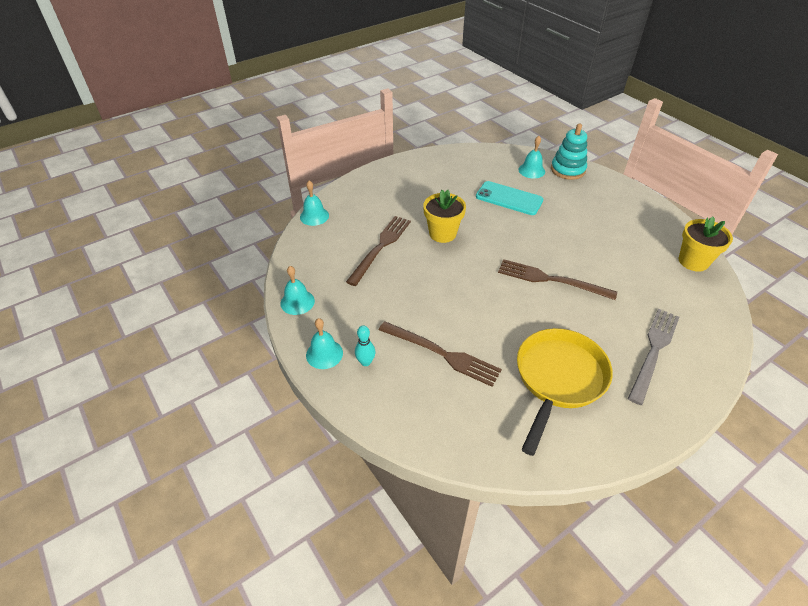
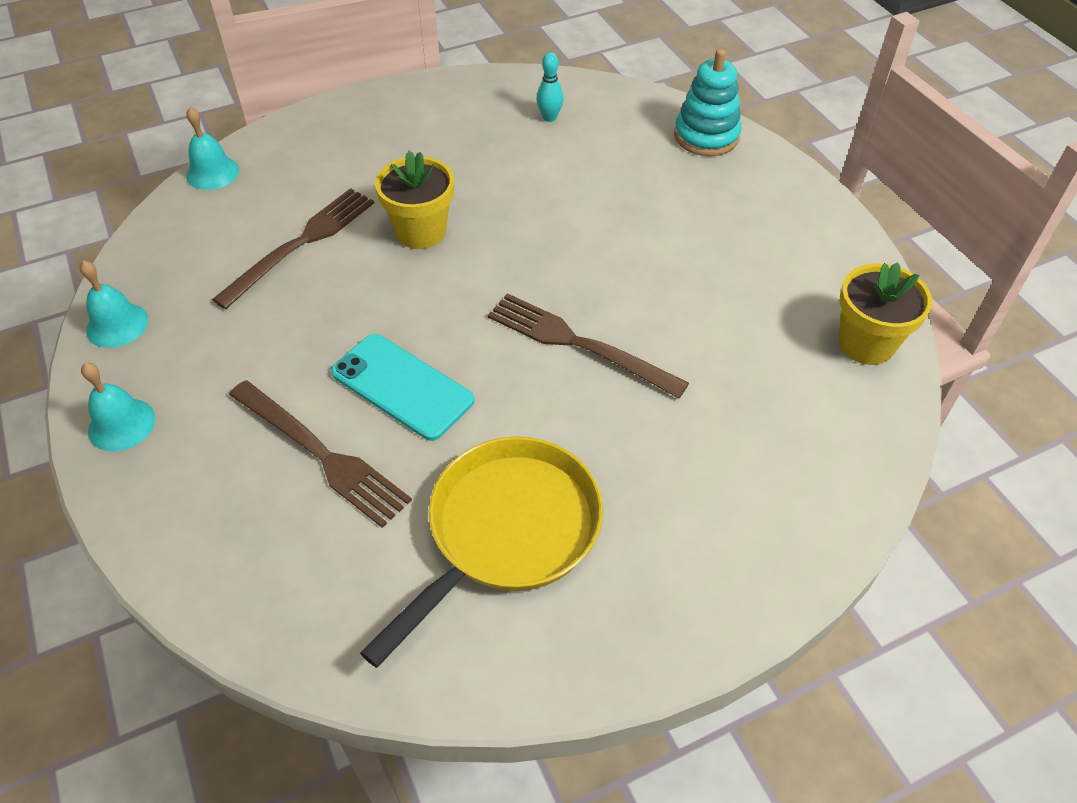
camera: 10 degrees right, 5 degrees up
(365, 362) = (184, 449): turquoise bowling pin -> turquoise bowling pin (549, 117)
(509, 198) = (571, 179): turquoise phone -> turquoise phone (402, 386)
(531, 170) = (637, 130): turquoise bell -> none
(653, 351) = (707, 507): grey fork -> none

